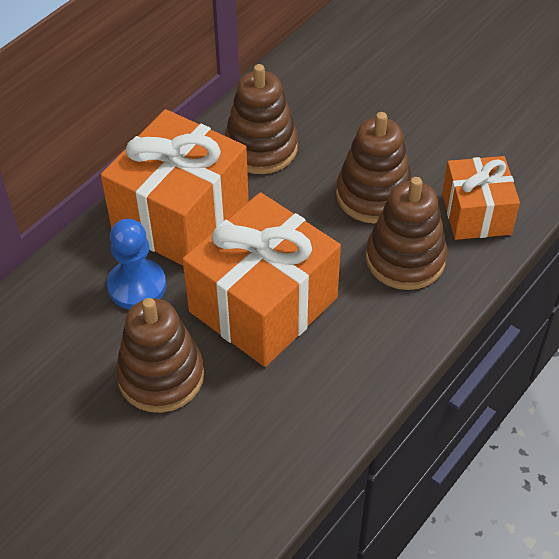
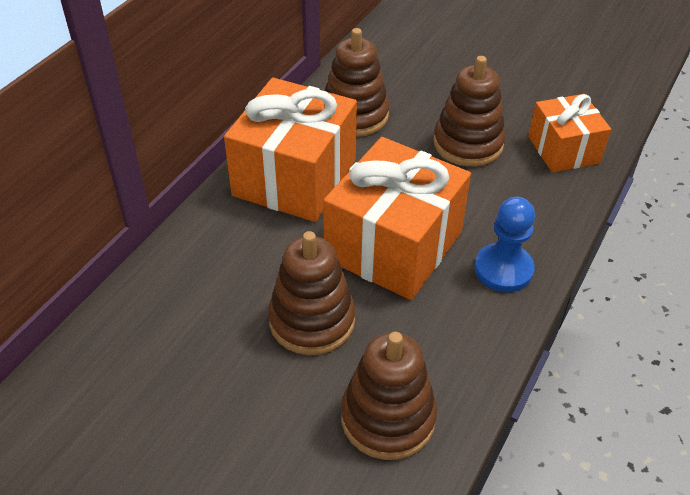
camera: 10 degrees left, 5 degrees down
(137, 286) = (268, 242): blue pawn -> blue pawn (503, 269)
(405, 259) = (513, 193): brown stacking toy -> brown stacking toy (388, 418)

